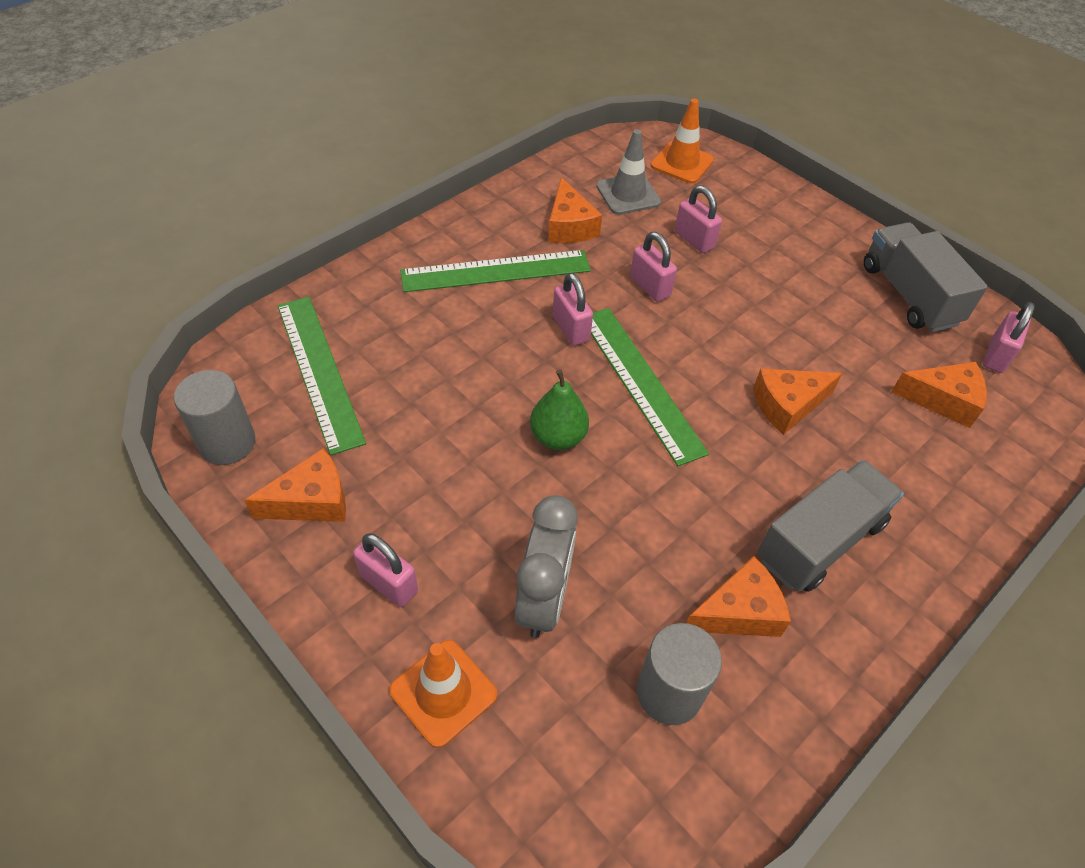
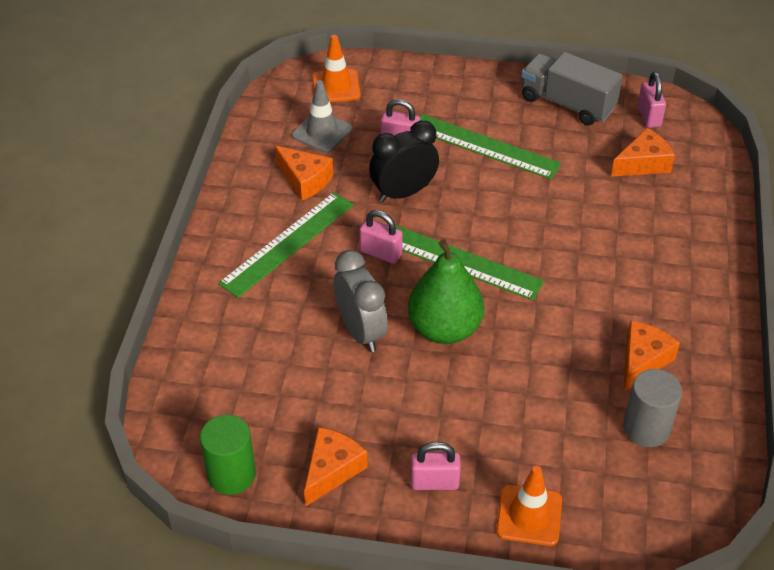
camera: 35 degrees left, 5 degrees down
(227, 443) = (231, 474): grey cylinder -> green cylinder
(319, 371) = (240, 388): green ruler -> green ruler (484, 146)
(543, 600) = (533, 428): grey clock -> grey clock (361, 331)
(558, 437) = (444, 329): green pear -> green pear, size x1.60
(650, 287) = (403, 193): pink padlock -> black clock
(787, 405) = (560, 221): orange cheese -> none
(819, 541) = (649, 292): grey truck -> none

